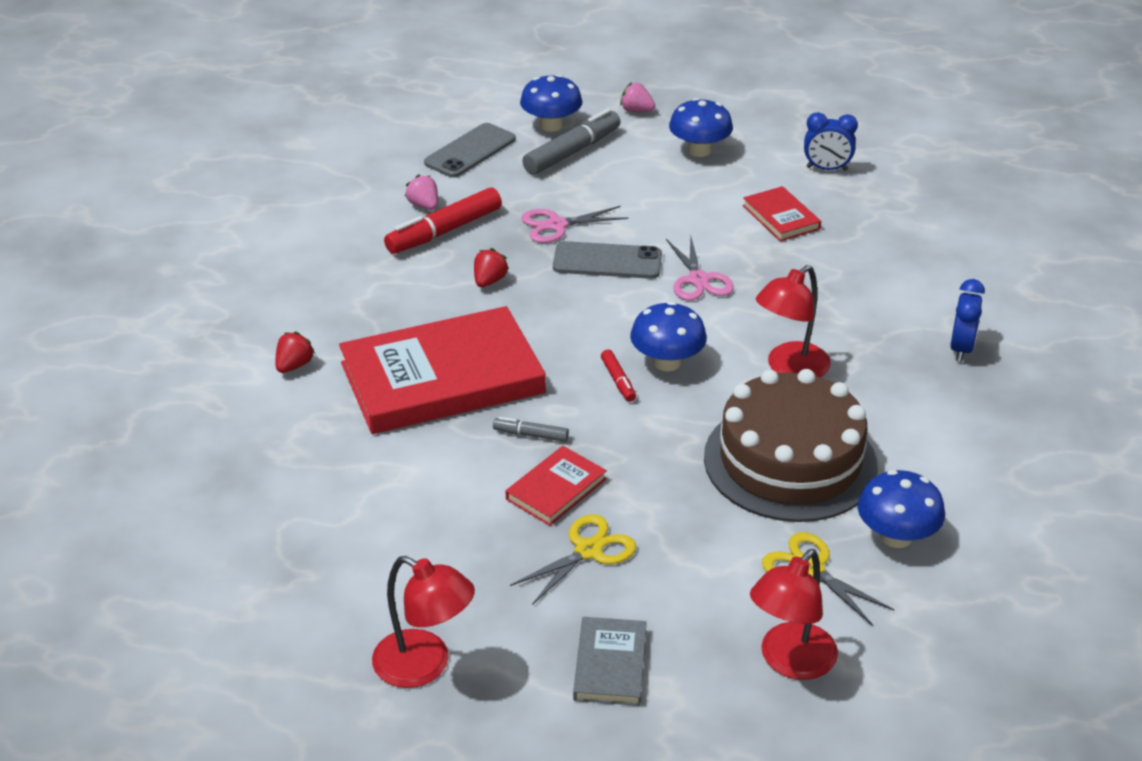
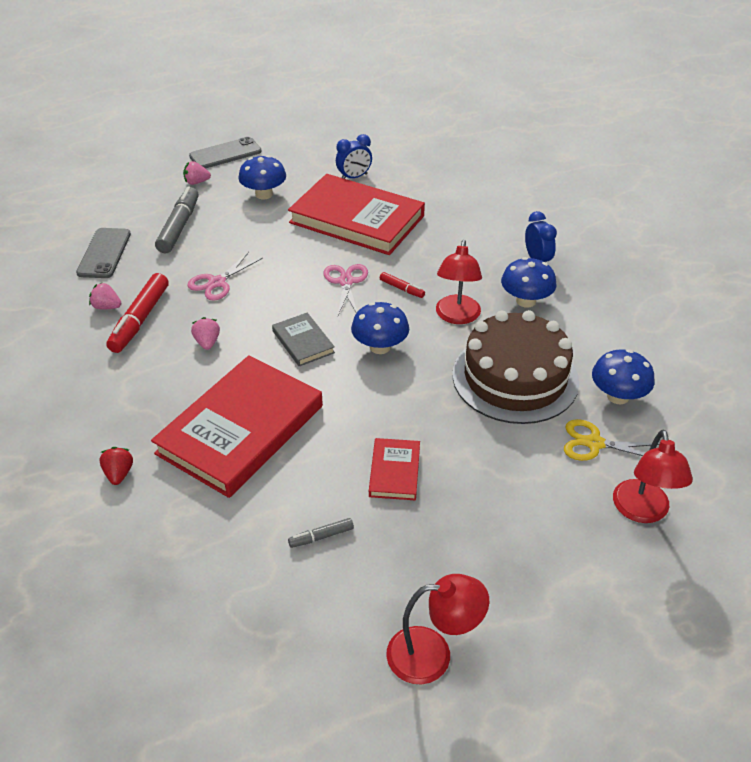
camera: 35 degrees left, 5 degrees up
(489, 281) = (207, 342): red strawberry -> pink strawberry
(531, 435) = (341, 441): grey marker -> grey marker (321, 537)
(551, 125) = (147, 213): blue mushroom -> blue mushroom (526, 301)
(588, 551) = (456, 504): yellow scissors -> none
(607, 261) = (275, 294): grey phone -> grey phone (225, 154)
(610, 665) = (546, 578): grey book -> grey book (303, 342)
(618, 381) = (361, 374): red marker -> red marker (402, 289)
(698, 280) = (346, 282): pink scissors -> pink scissors turned 135 degrees counterclockwise
(781, 217) = (357, 219): red book -> red book, size x2.20

